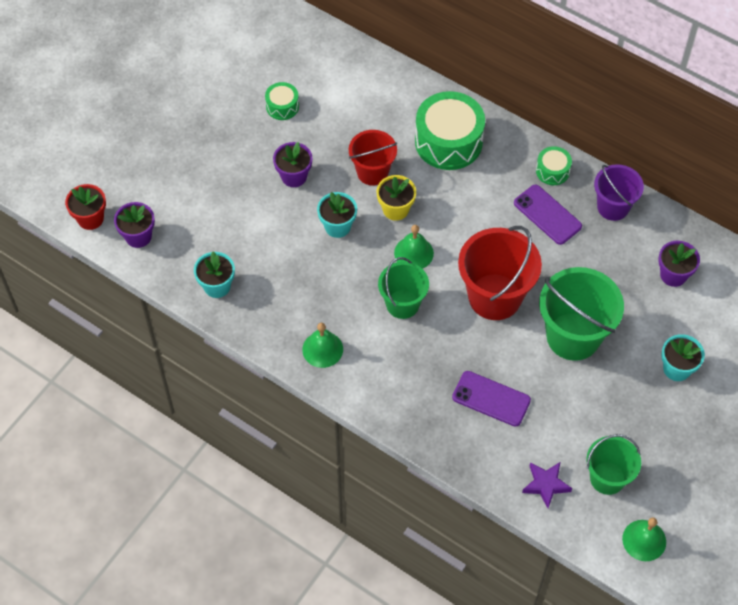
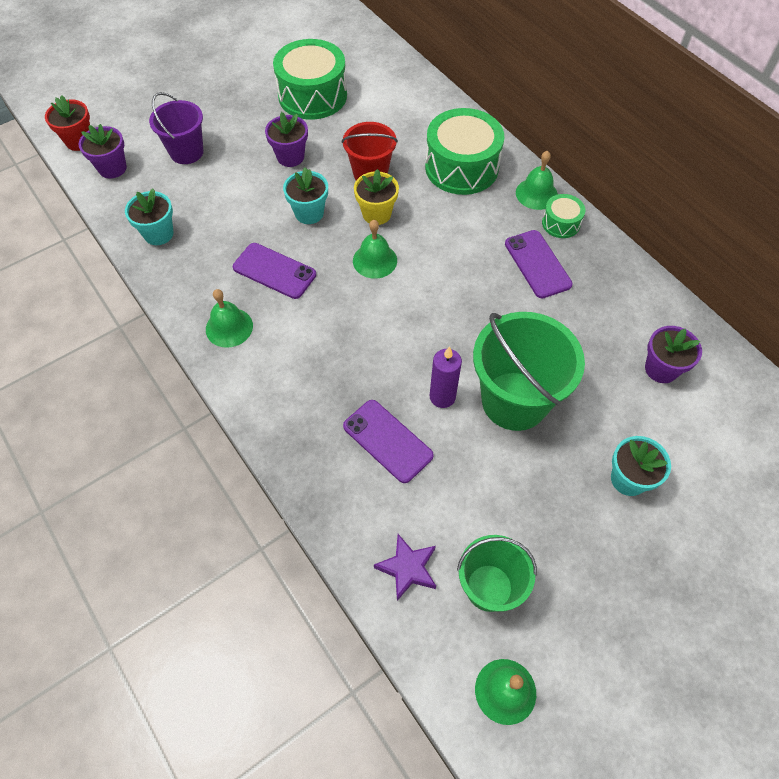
camera: 20 degrees right, 0 degrees up
(282, 106) = (312, 95): green drum -> green drum, size x2.03
(334, 289) = (274, 271): none -> purple phone
(402, 304) = (337, 307): green bucket -> none
(495, 297) = (442, 330): red bucket -> none
(517, 351) = (442, 397): none -> purple candle
(522, 149) = (536, 194): none -> green bell
(613, 207) = (615, 277): purple bucket -> purple bucket (186, 152)

